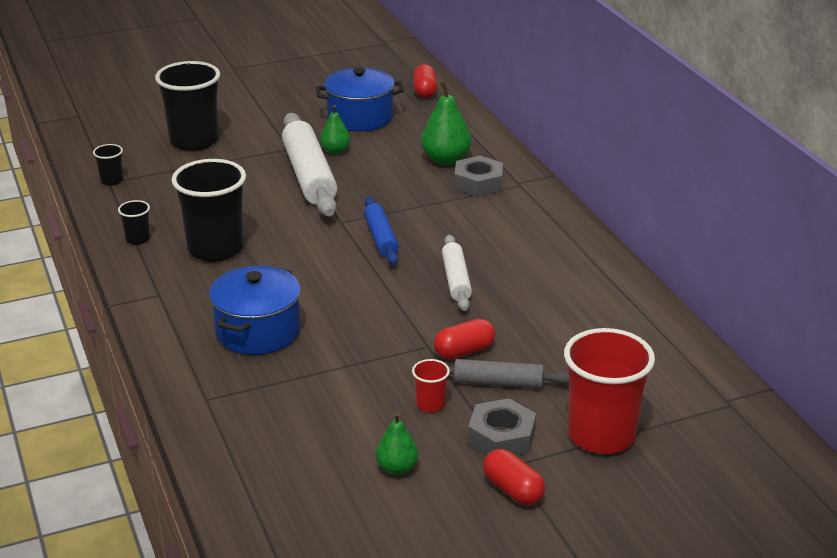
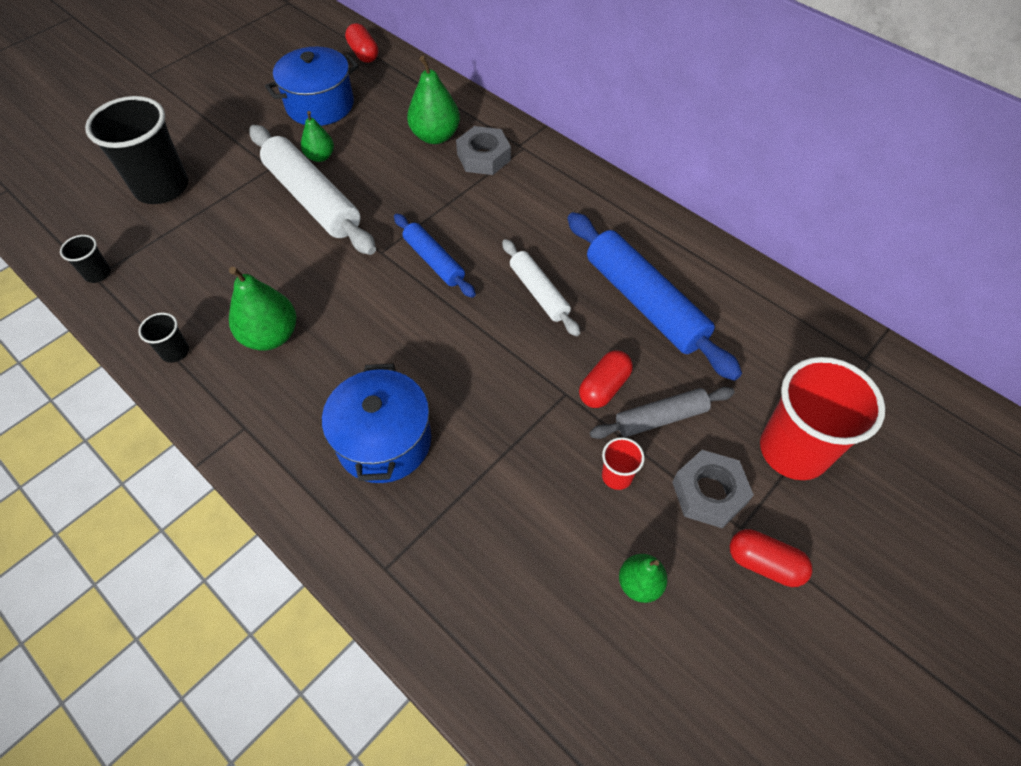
camera: 25 degrees left, 25 degrees up
(215, 249) = (271, 336): black cup -> green pear
(546, 310) = (645, 302): none -> blue rolling pin

